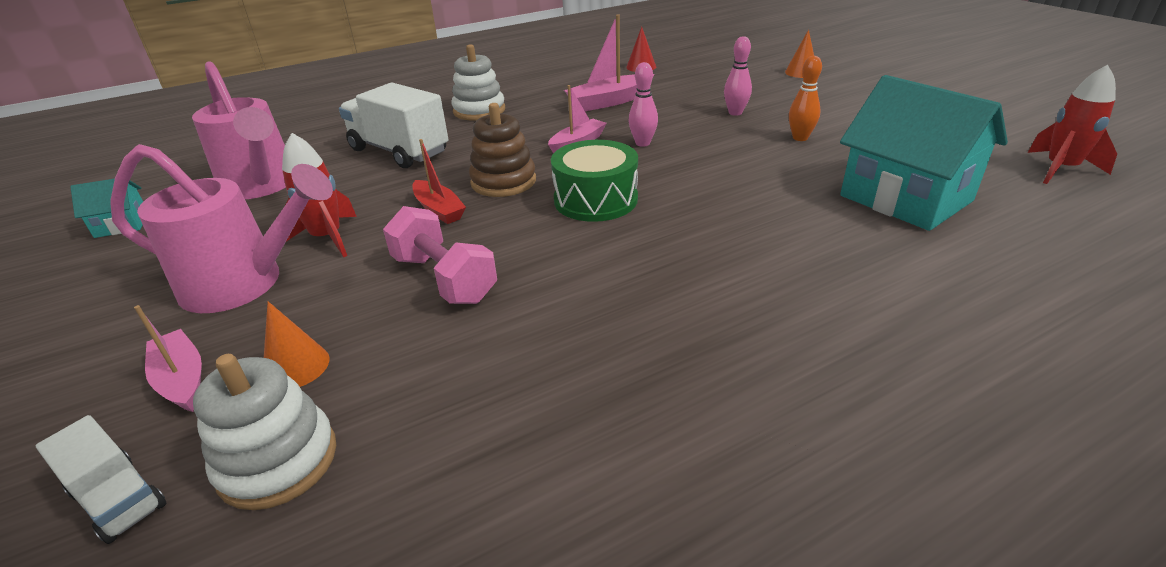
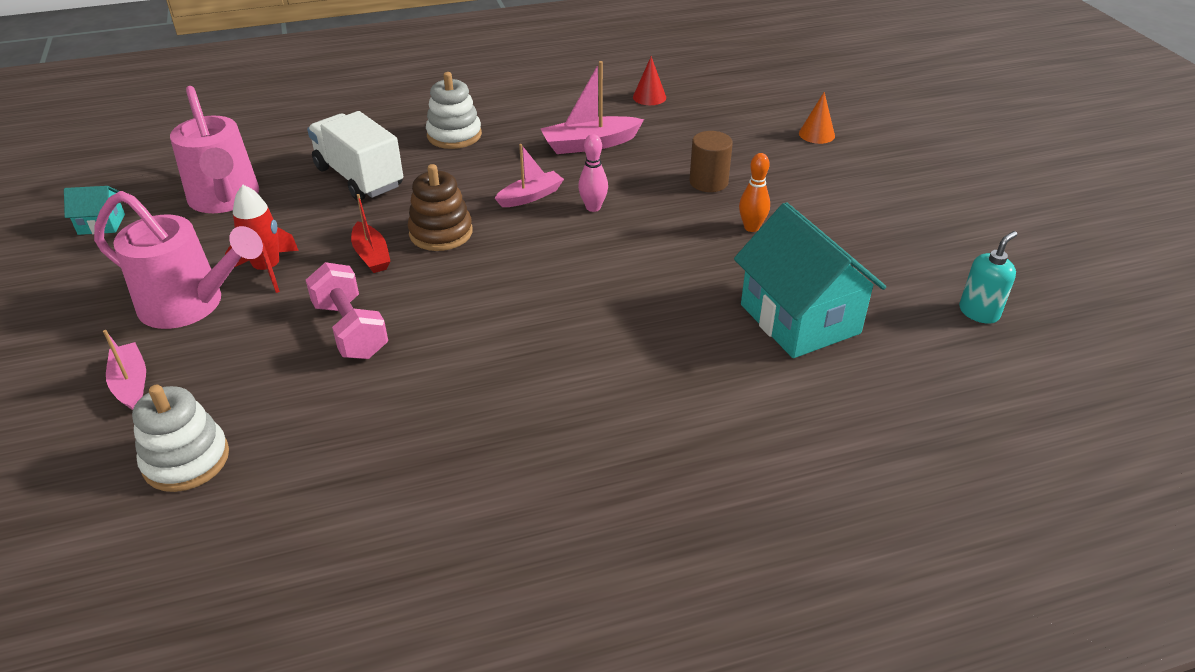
camera: 10 degrees right, 5 degrees up
(118, 499) = (79, 466): white truck -> none
(296, 366) = (215, 389): orange cone -> none
(595, 200) = (514, 269): green drum -> none
(735, 113) = (708, 182): pink bowling pin -> brown cylinder
(1060, 169) = (979, 312): red rocket -> turquoise soap dispenser

